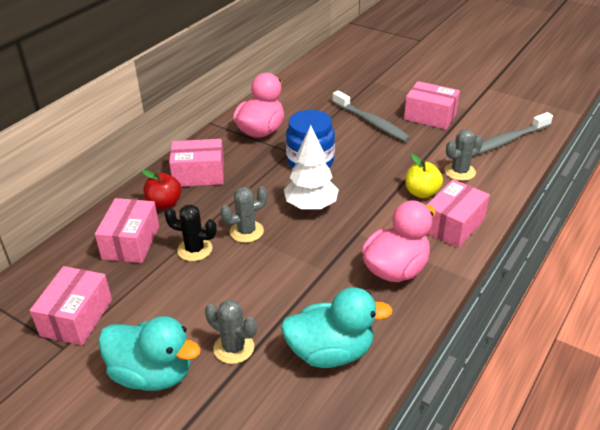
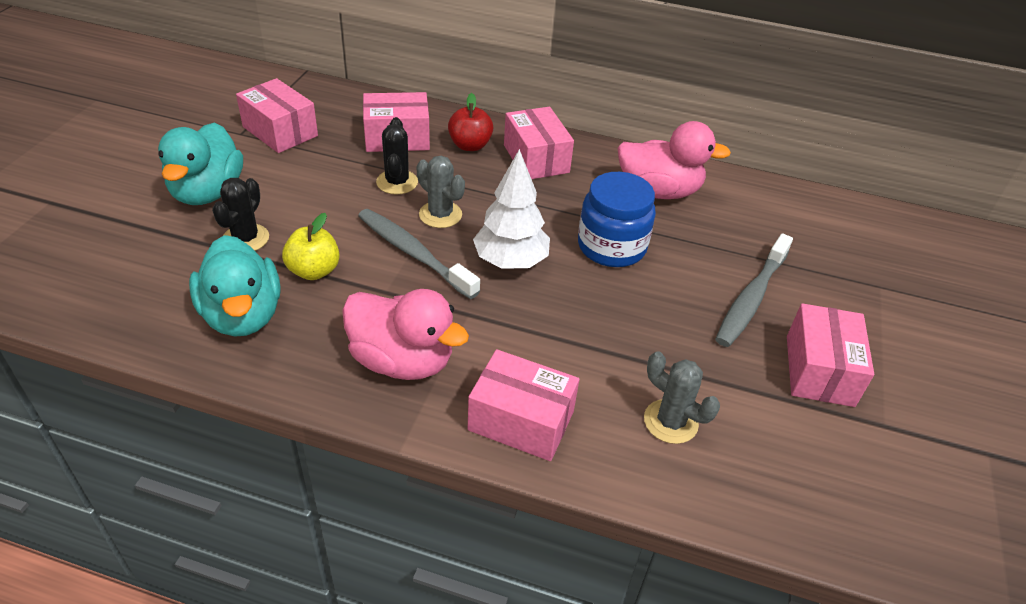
camera: 70 degrees right, 5 degrees up
(76, 317) = (280, 131): pink box -> pink box turned 45 degrees clockwise
(234, 348) = (246, 239): grey cactus -> black cactus
(421, 192) = (590, 375): yellow apple -> yellow apple (314, 271)
(507, 140) = (811, 492): grey toothbrush -> grey toothbrush (414, 254)

